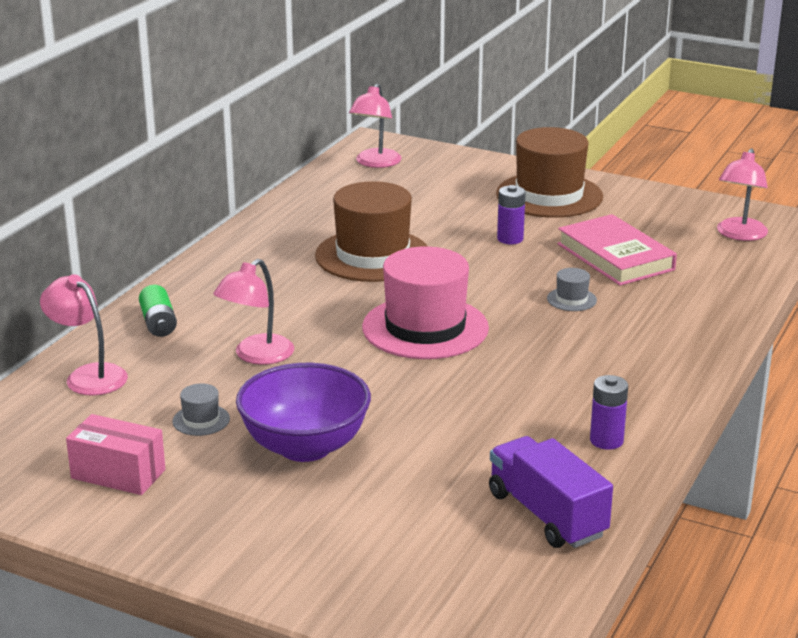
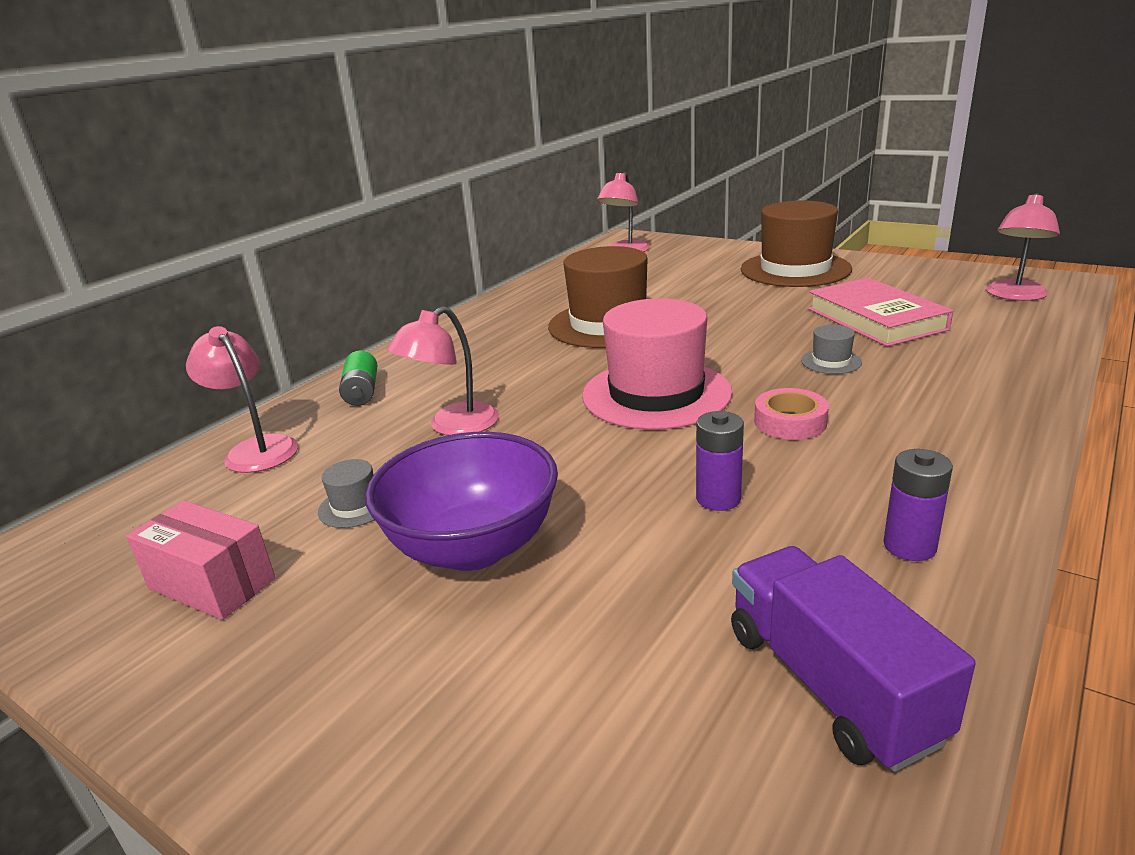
camera: 10 degrees right, 0 degrees up
(510, 239) = (756, 306): purple battery -> purple battery (718, 498)
(534, 353) = (790, 422): none -> pink tape

